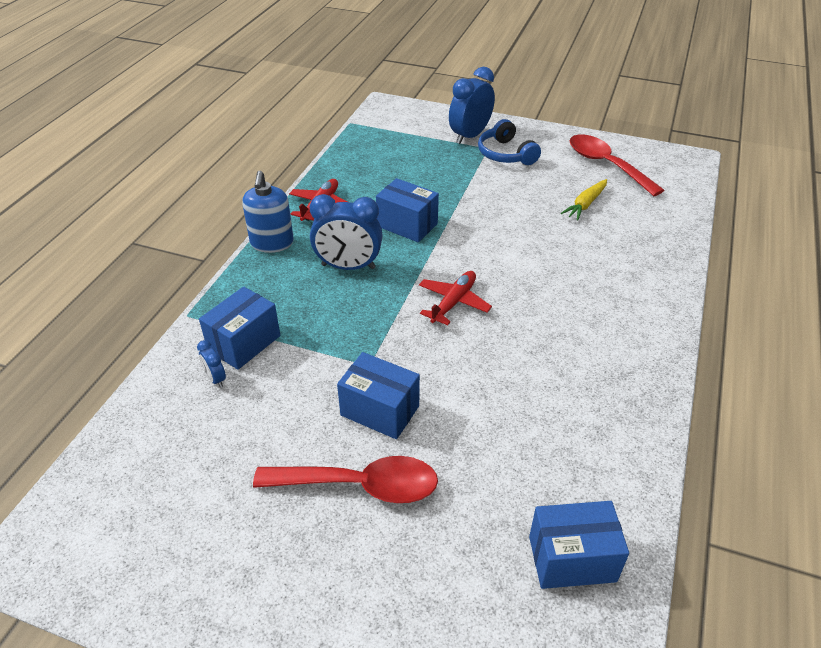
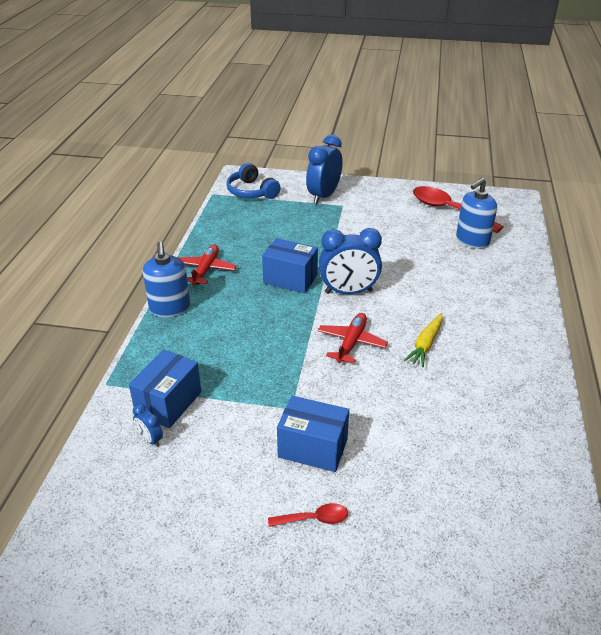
camera: 10 degrees left, 5 degrees down
(348, 267) = (247, 322): blue clock -> blue clock (348, 292)
(360, 485) = (314, 519): red spoon -> red spoon, size x0.47
(505, 154) = (359, 209): blue headphones -> blue headphones (251, 192)
(572, 559) = (521, 555): blue box -> none
(585, 204) = (441, 245): yellow carrot -> yellow carrot (425, 344)
(623, 202) = (472, 241): none -> blue soap dispenser

